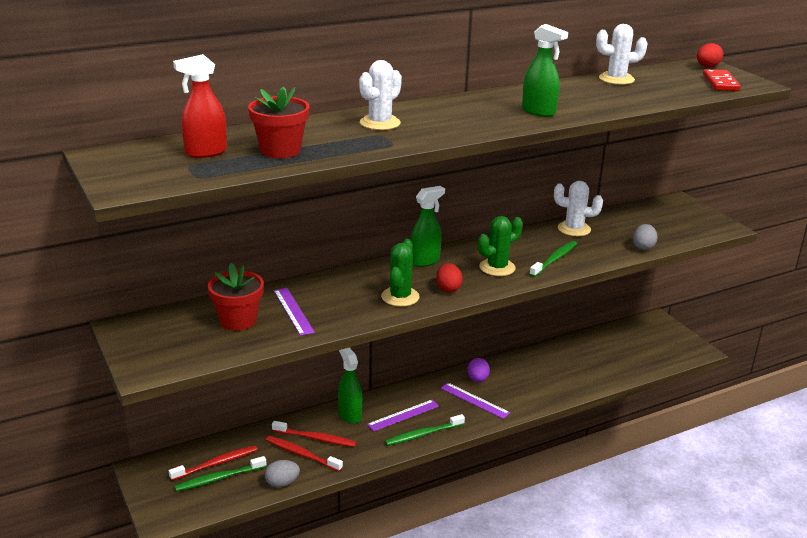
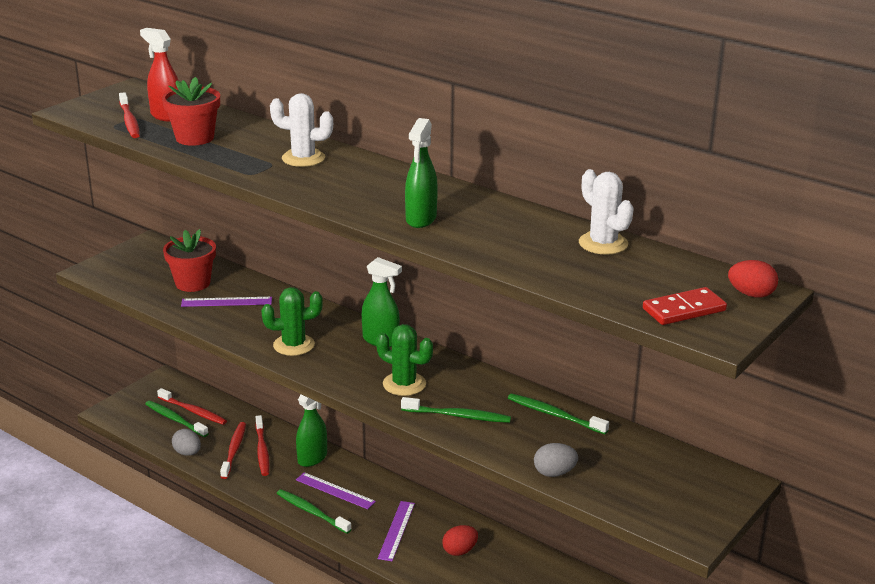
camera: 65 degrees right, 0 degrees up
(196, 168) = (129, 121): none -> red toothbrush
(293, 311) = (226, 302): purple ruler -> purple ruler turned 45 degrees clockwise
(448, 288) = (332, 366): red egg -> red egg (459, 551)
(477, 379) = (438, 523): purple egg -> none
(574, 229) = (554, 415): white cactus -> green toothbrush

